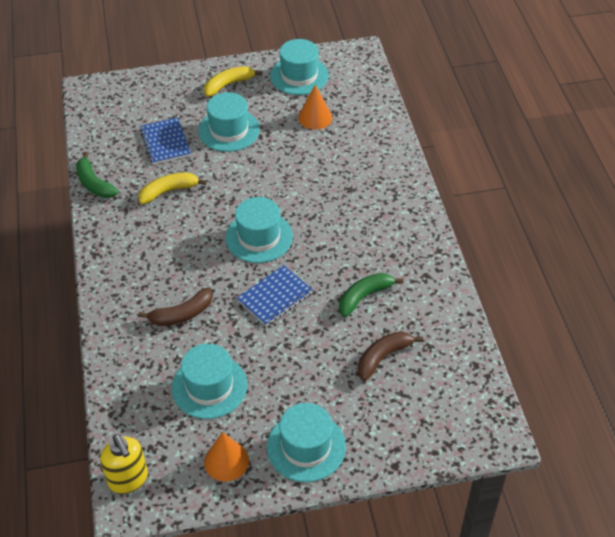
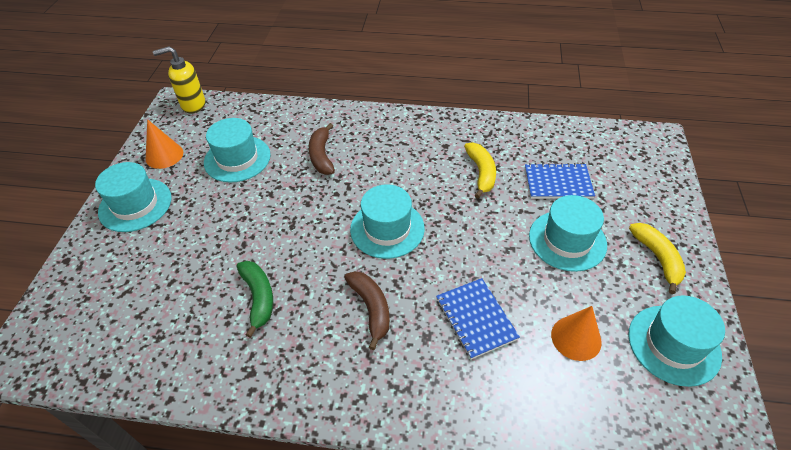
camera: 110 degrees right, 0 degrees up
(94, 183) = (509, 125): green banana -> none
(275, 297) = (303, 223): blue notebook -> blue notebook (476, 319)
(383, 357) = (176, 289): brown banana -> brown banana (371, 309)

